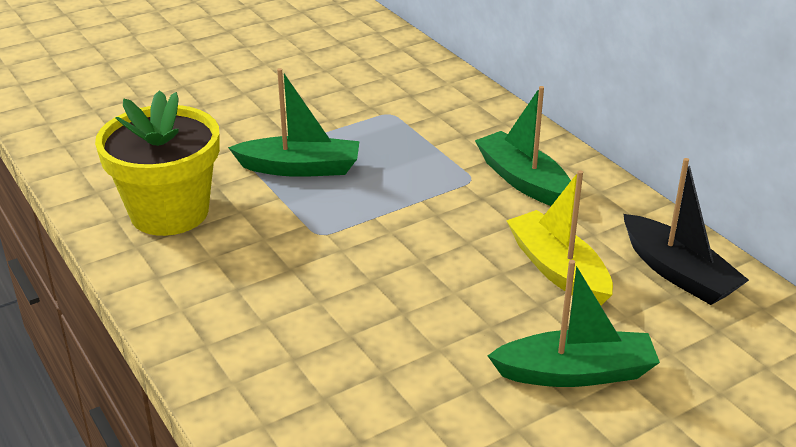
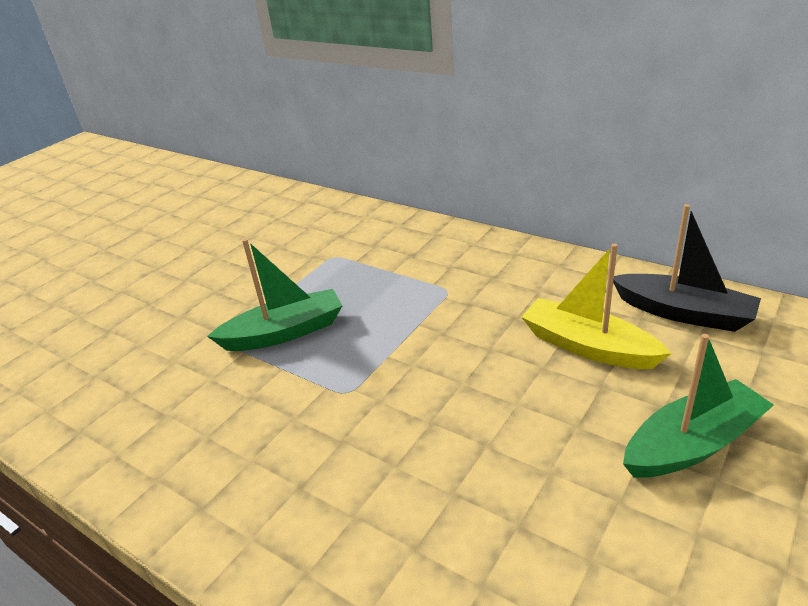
camera: 20 degrees left, 0 degrees up
(169, 212) = (175, 426): yellow flower pot -> none
(523, 181) = (492, 277): green boat -> none

